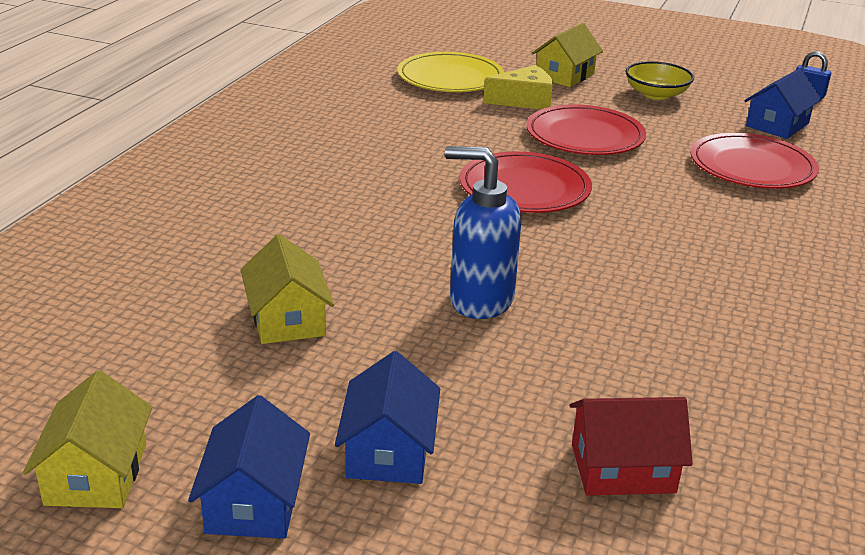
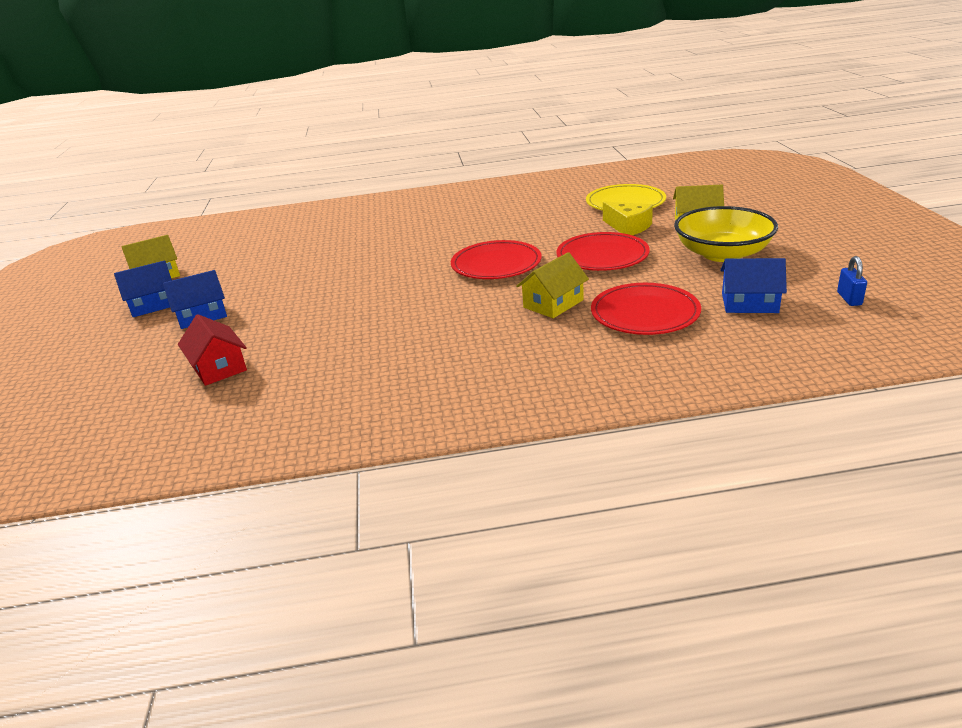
camera: 65 degrees right, 0 degrees up
(287, 319) = (292, 264): yellow house -> yellow house (553, 304)
(480, 300) = (349, 293): blue soap dispenser -> none
(656, 94) = (722, 254): yellow bowl -> yellow bowl, size x1.66

